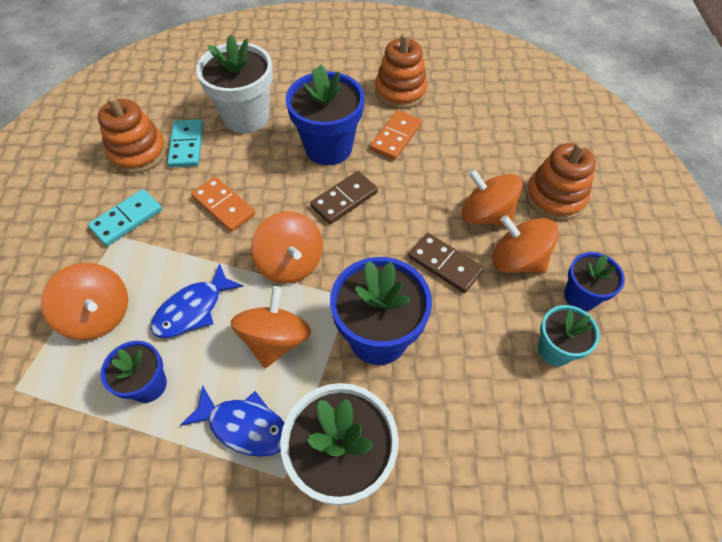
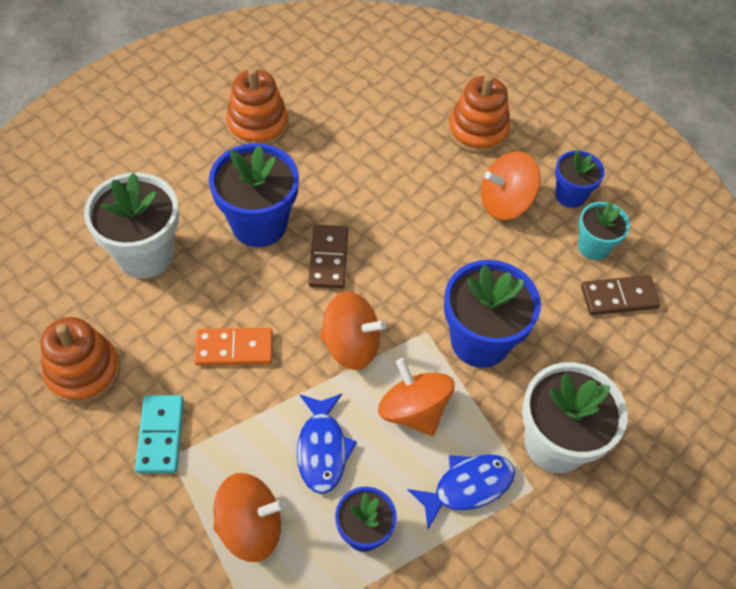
camera: 50 degrees left, 0 degrees up
(186, 145) = (123, 326): turquoise domino -> none
(395, 137) = (304, 171): orange domino -> none
(445, 264) = (462, 247): brown domino -> brown domino (619, 297)
(485, 215) = (447, 184): orange spinning top -> none

